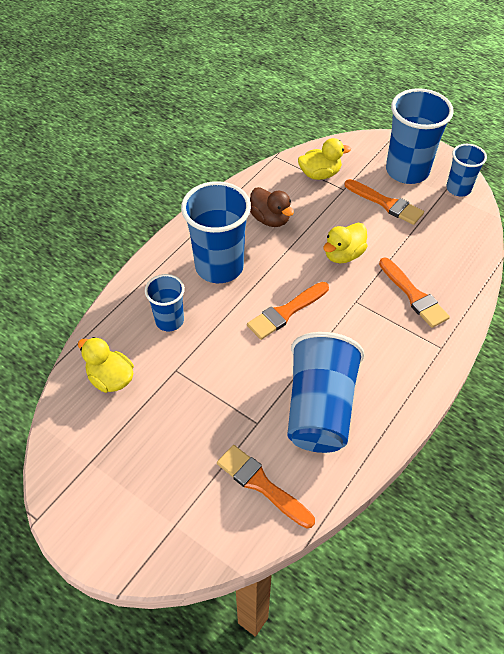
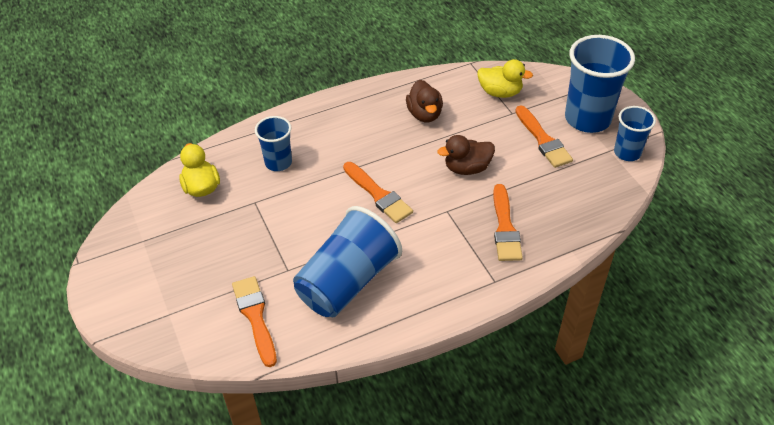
camera: 30 degrees right, 5 degrees down
(219, 266) = (350, 136): blue cup -> none
(286, 312) = (378, 195): orange brush -> orange brush turned 120 degrees counterclockwise
(343, 255) = (467, 168): yellow duck -> brown duck

